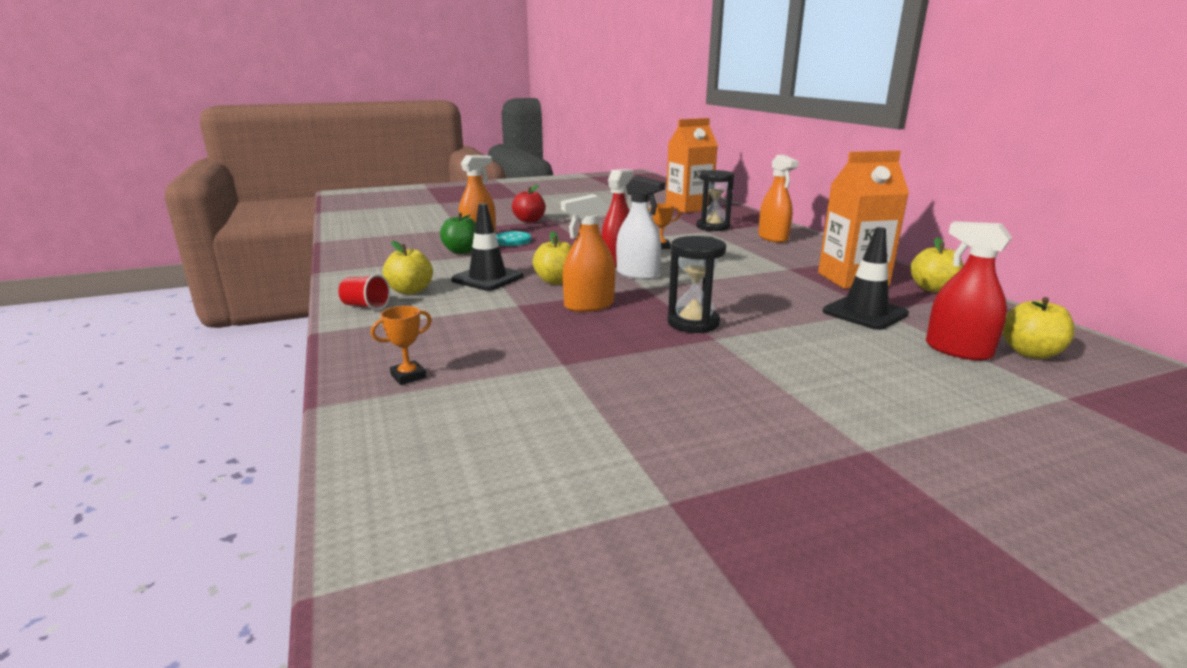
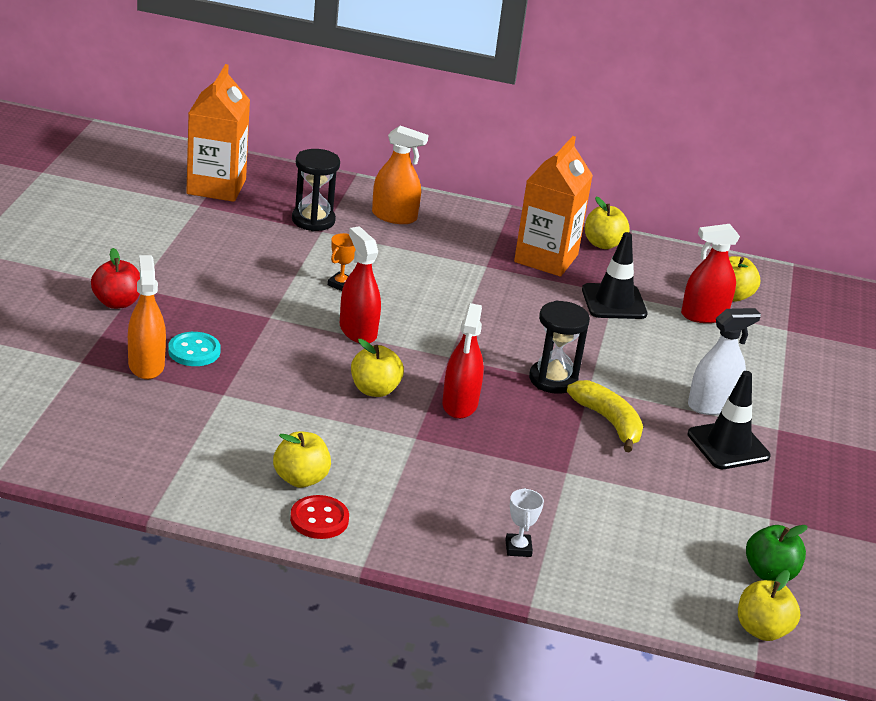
camera: 60 degrees left, 10 degrees up
(365, 306) = (319, 519): red cup -> red button
(393, 576) = (762, 630): none -> yellow apple
(408, 376) = (518, 548): orange trophy -> white trophy
(461, 251) = (194, 399): green apple -> green apple (770, 573)
(487, 278) = (317, 422): black traffic cone -> black traffic cone (728, 445)
(589, 305) = (460, 404): orange spray bottle -> red spray bottle
(637, 274) = (409, 341): white spray bottle -> white spray bottle (712, 405)
(678, 359) = (608, 422): none -> yellow banana

